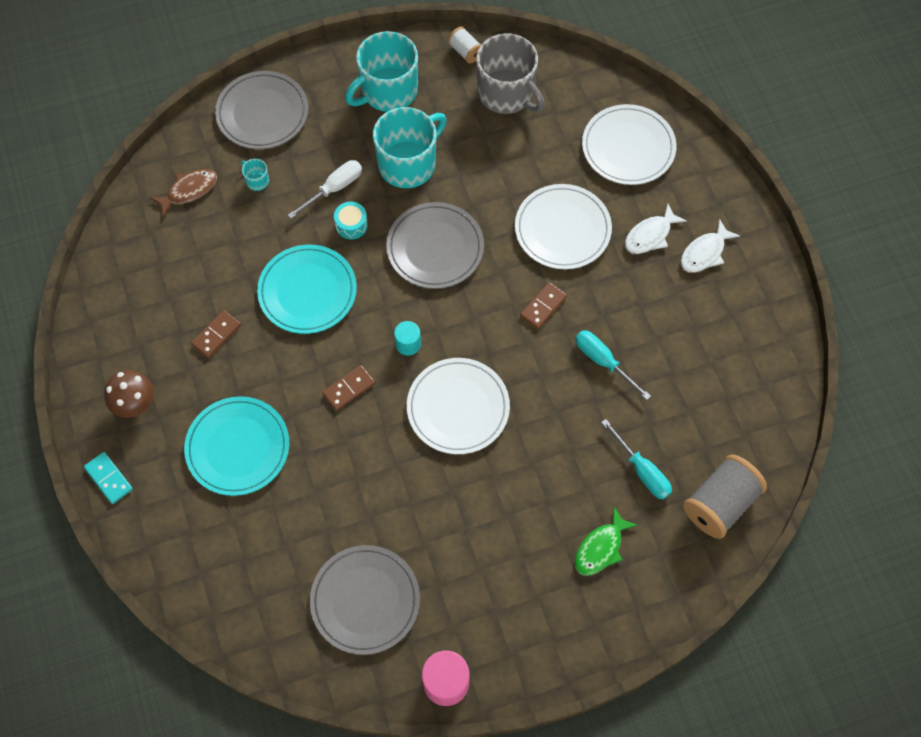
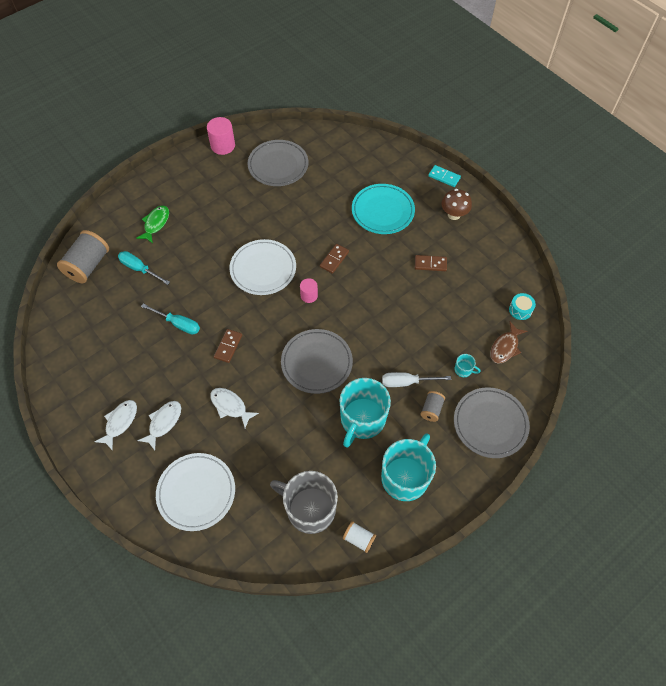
camera: 160 degrees right, 5 degrees down
(216, 335) = (430, 264): brown domino -> brown domino turned 75 degrees clockwise
(307, 291) = (388, 307): turquoise plate -> none
(321, 149) = (431, 409): none -> grey spool
(334, 188) = (407, 382): white screwdriver -> white screwdriver turned 60 degrees clockwise
(351, 225) = (381, 360): turquoise drum -> turquoise drum (520, 310)
(408, 344) = (309, 295): turquoise cylinder -> pink cylinder
(562, 229) = (230, 406): white plate -> white fish

